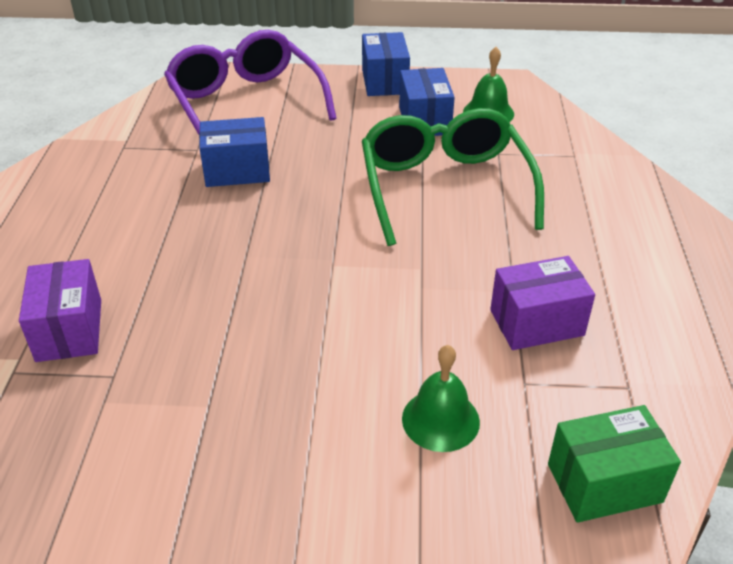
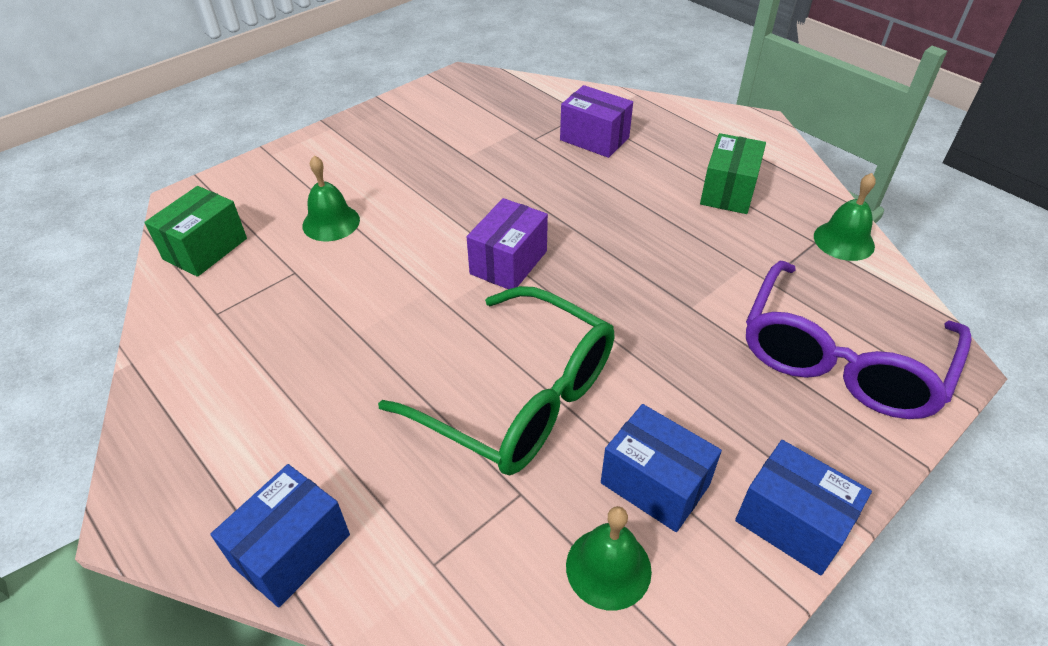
camera: 135 degrees right, 5 degrees up
(90, 208) = (728, 191): none -> green box
(107, 137) = (844, 241): none -> green bell
(237, 171) = (702, 284): blue box -> blue box (292, 550)
(245, 103) = (840, 359): purple glasses -> purple glasses turned 105 degrees clockwise
(536, 323) = (317, 318): purple box -> purple box (508, 262)

